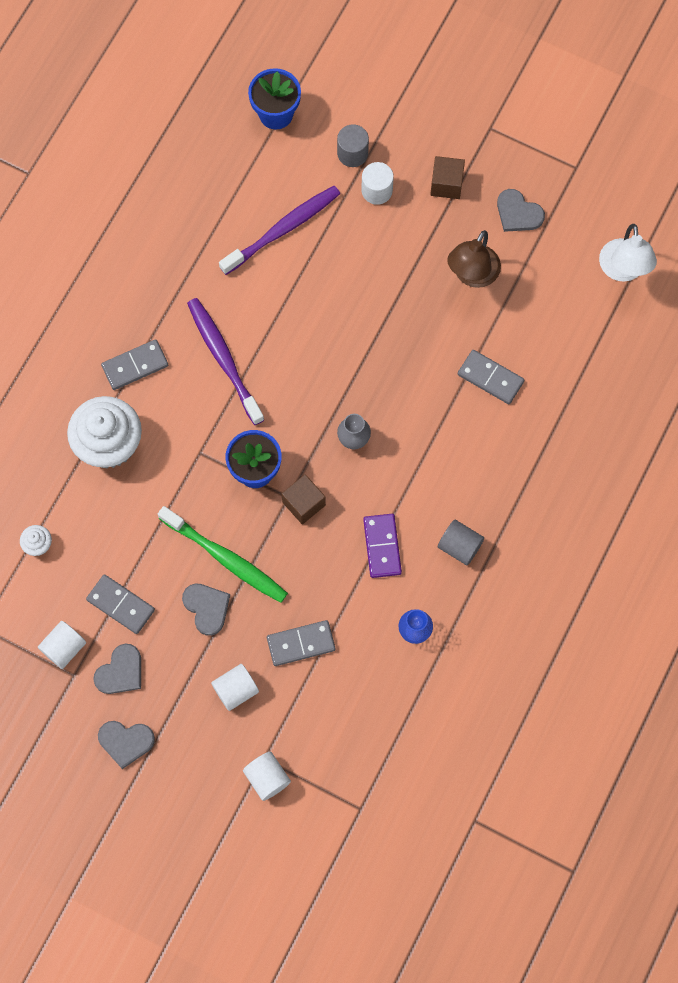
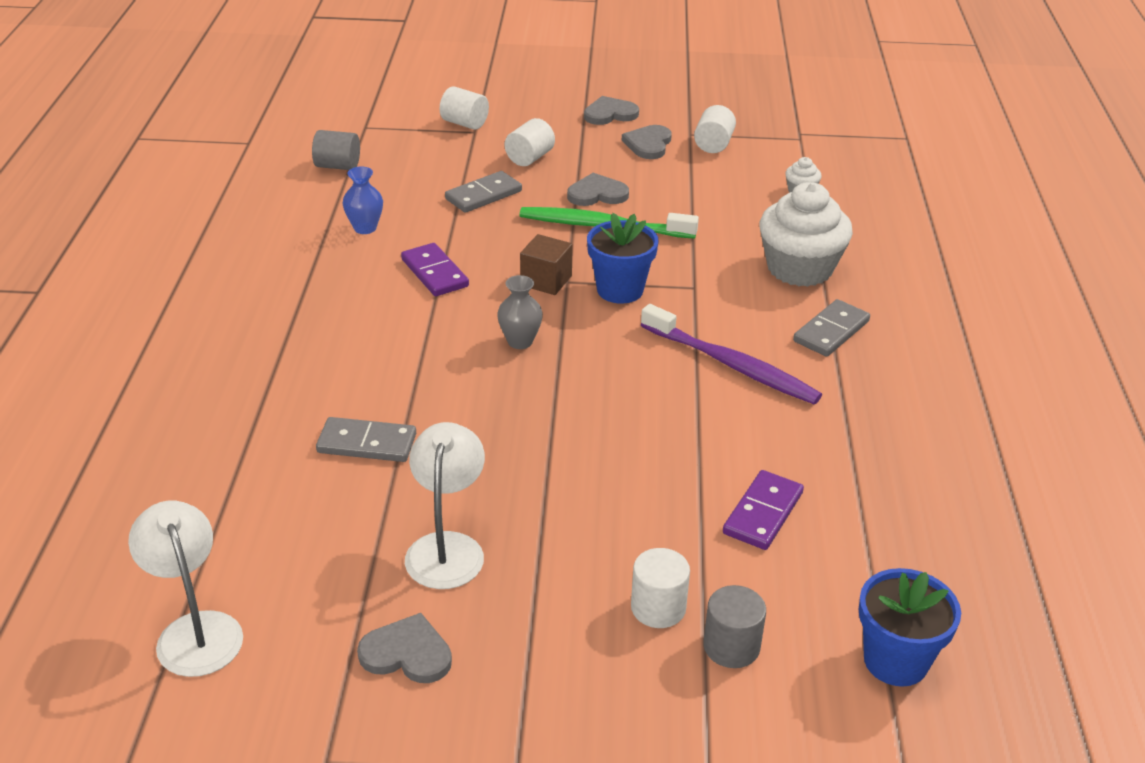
camera: 155 degrees right, 35 degrees down
(120, 605) = (684, 177): grey domino -> none
(207, 608) = (597, 194): grey heart -> grey heart turned 135 degrees clockwise
(282, 230) = (763, 513): purple toothbrush -> purple domino
(446, 184) = (550, 655): brown cube -> none
(459, 546) = (341, 294): grey cylinder -> grey cylinder (337, 166)
(472, 275) = (447, 547): brown lamp -> white lamp

